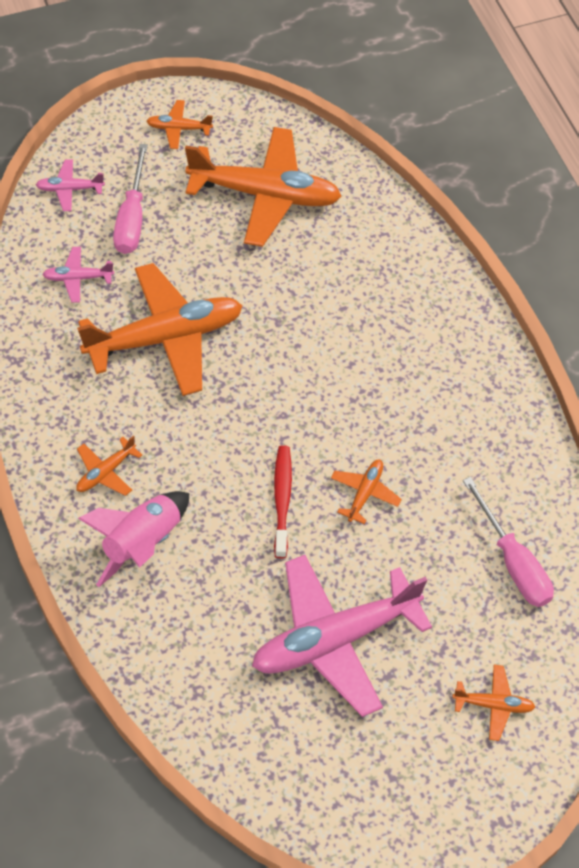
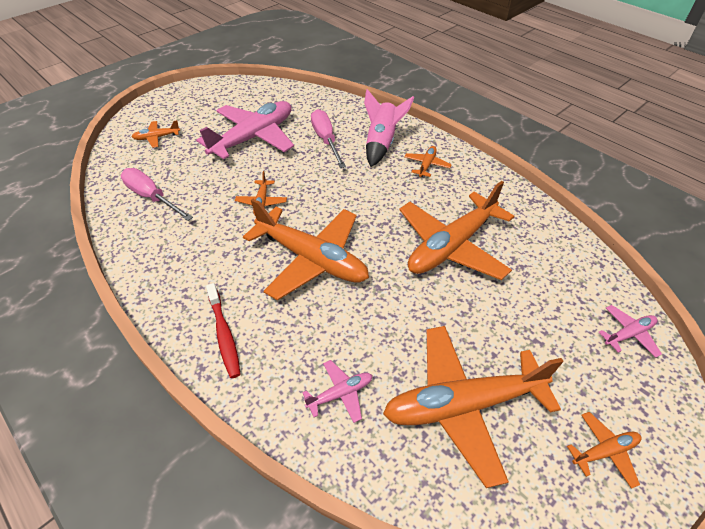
camera: 160 degrees right, 10 degrees down
(77, 278) = (547, 263): pink plane -> pink plane (340, 393)
(132, 218) = (555, 328): pink screwdriver -> pink screwdriver (326, 140)
(282, 499) = (313, 184): red toothbrush -> red toothbrush (224, 335)
(333, 382) = (312, 259): none -> orange plane

